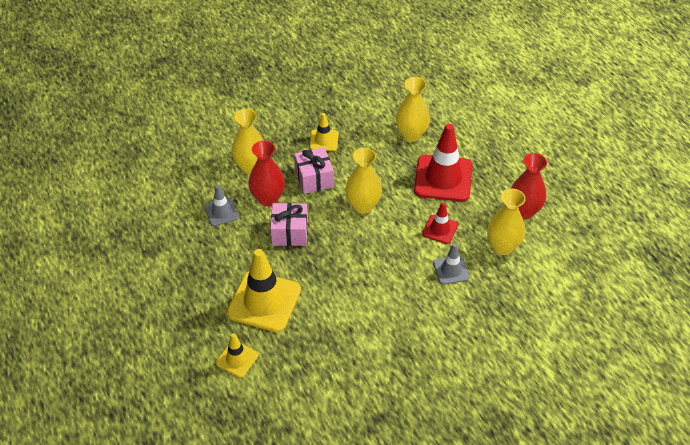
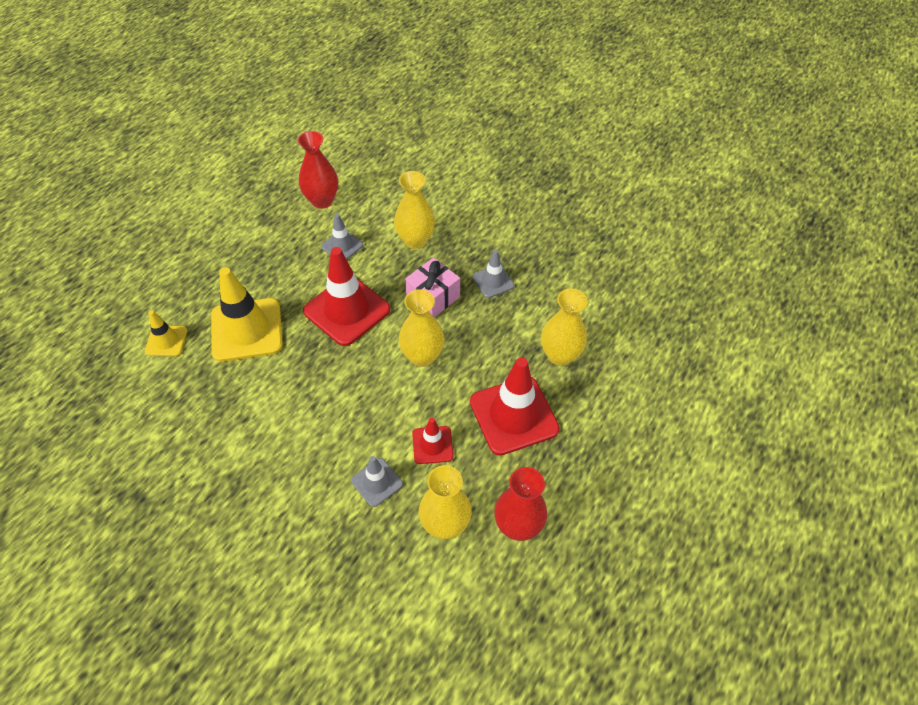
camera: 60 degrees right, 5 degrees up
(268, 199) = (381, 273): red vase -> red vase (322, 201)
(290, 233) = (347, 310): pink gift -> red traffic cone
(324, 140) = (493, 281): yellow traffic cone -> grey traffic cone

